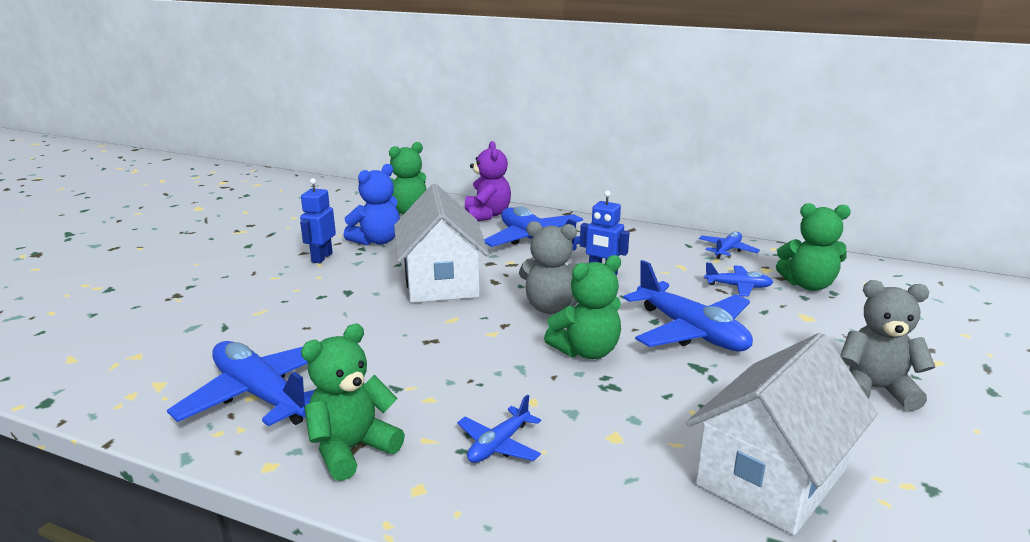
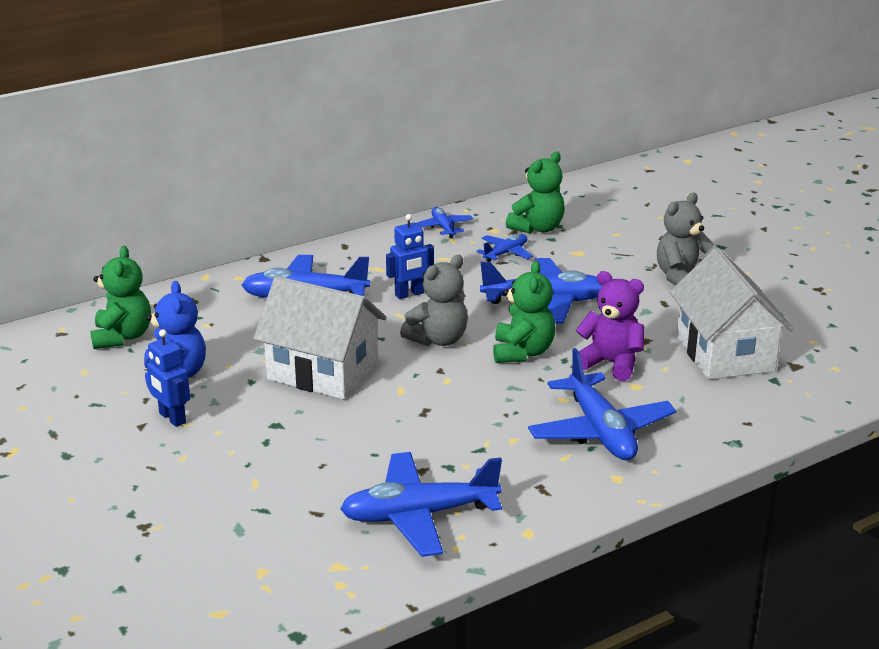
camera: 55 degrees left, 5 degrees up
(352, 449) = (543, 491): green teddy bear -> none
(487, 215) = (203, 297): purple teddy bear -> purple teddy bear (610, 363)
(499, 445) = (600, 431): blue plane -> blue plane, size x1.94

